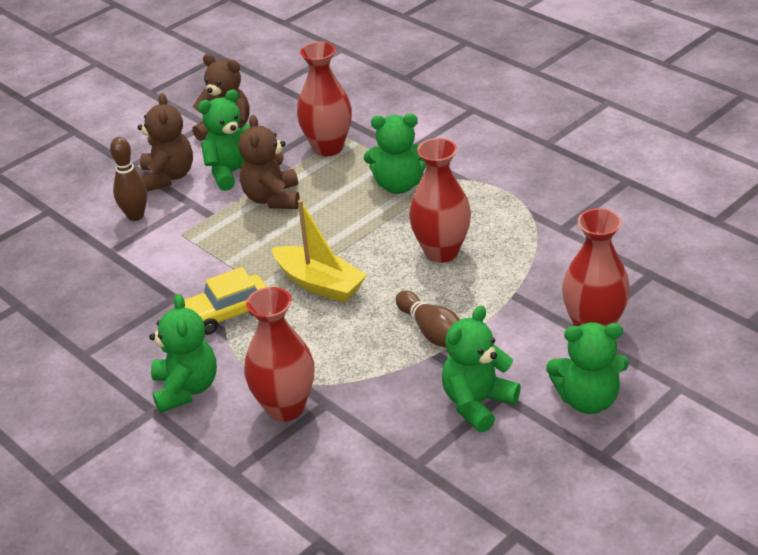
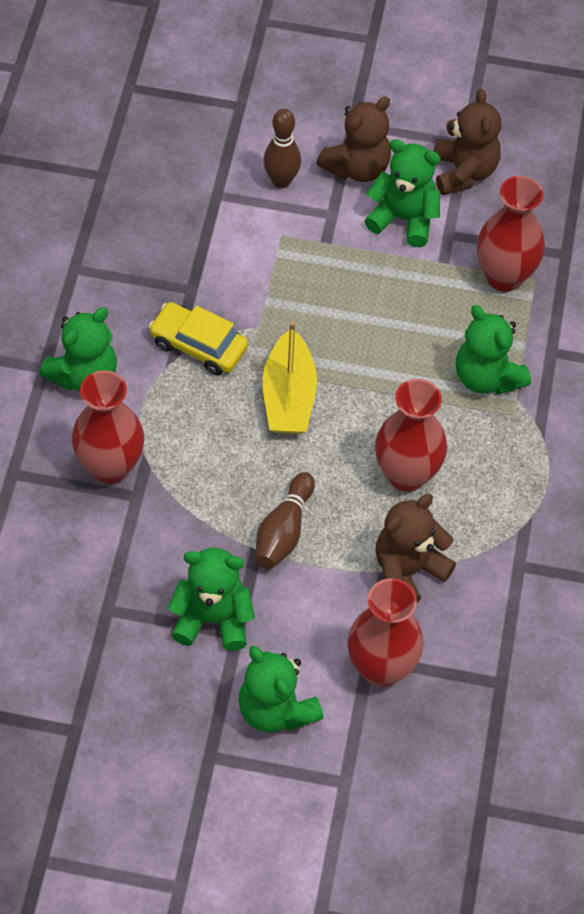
camera: 50 degrees right, 20 degrees up
(272, 198) = (387, 278): brown teddy bear -> brown teddy bear (408, 570)

